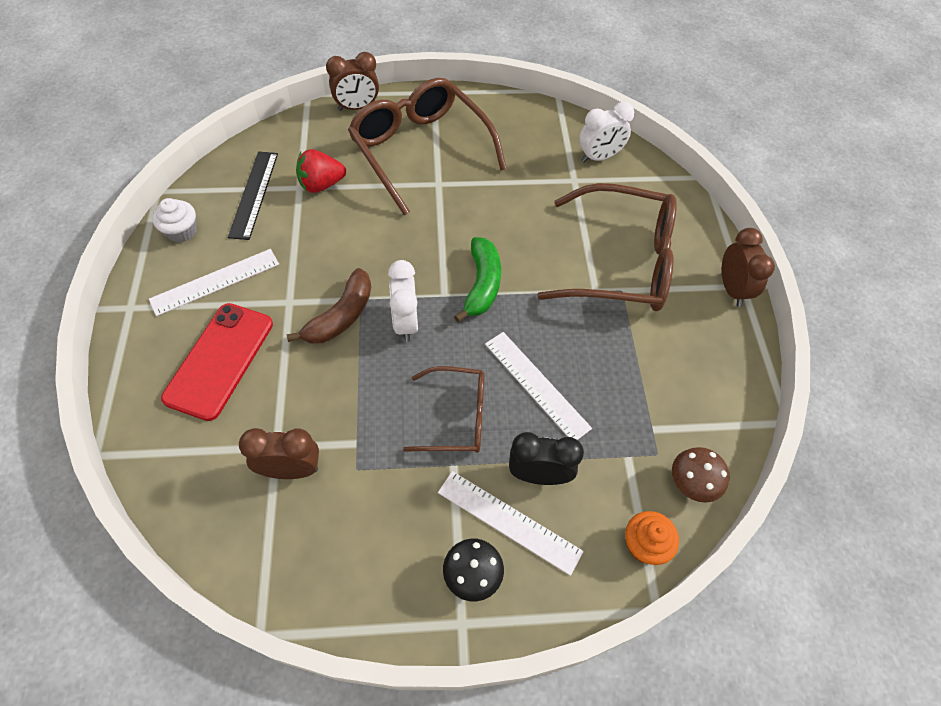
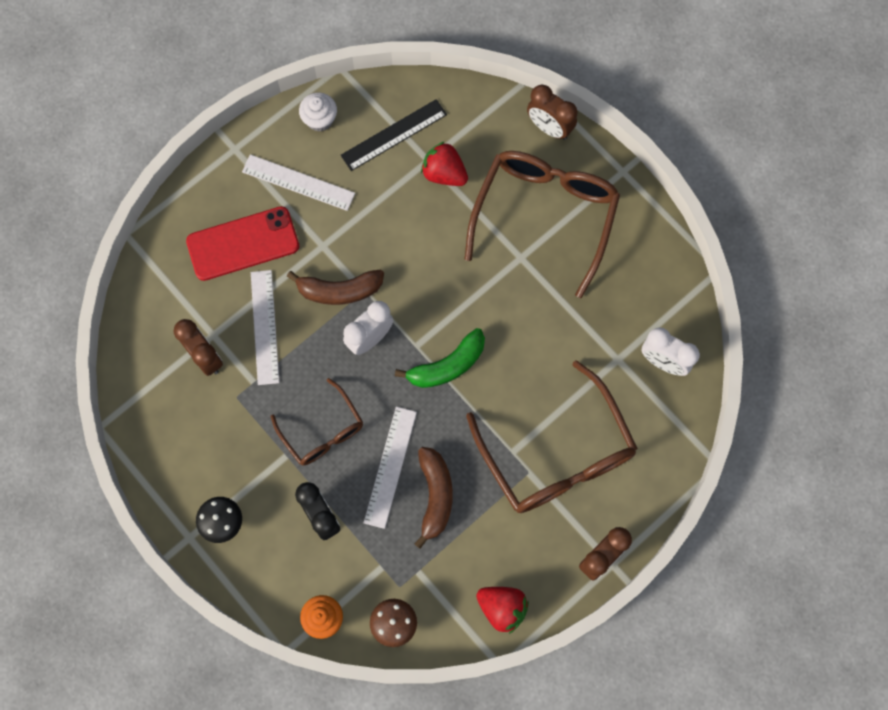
camera: 55 degrees right, 15 degrees up
(509, 521) = (274, 520): white ruler -> white ruler (264, 327)
(590, 368) = (435, 495): none -> brown banana
(732, 385) = (502, 608): none -> red strawberry

